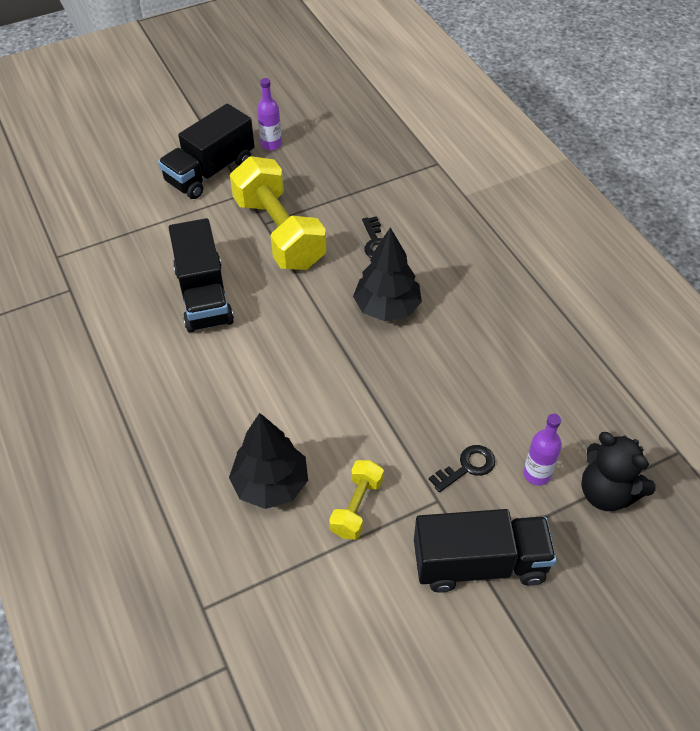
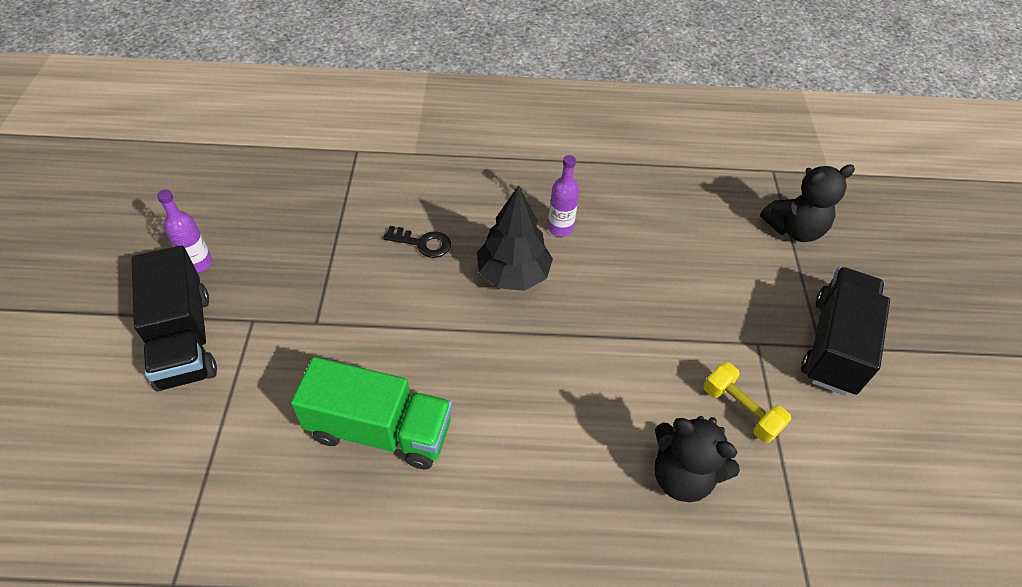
camera: 65 degrees left, 0 degrees up
(204, 296) = (379, 430): black truck -> green truck
(270, 484) = (682, 475): black tree -> black teddy bear
(279, 233) = (341, 316): yellow dumbbell -> none
(467, 467) = (731, 305): black key -> none
(537, 474) = (758, 262): purple bottle -> purple bottle (560, 228)

